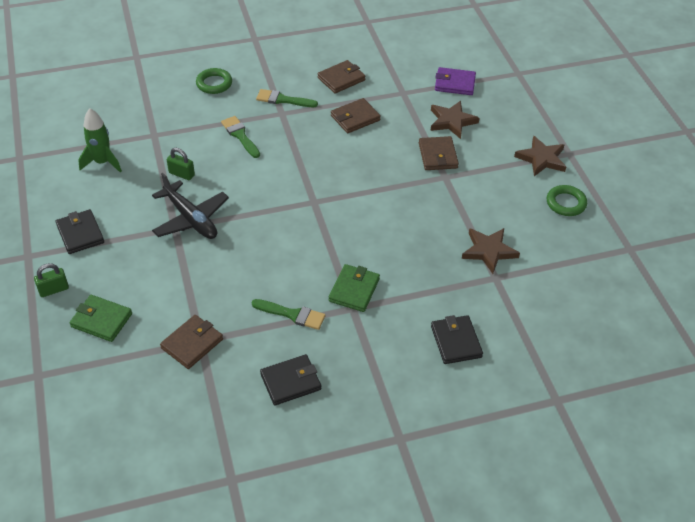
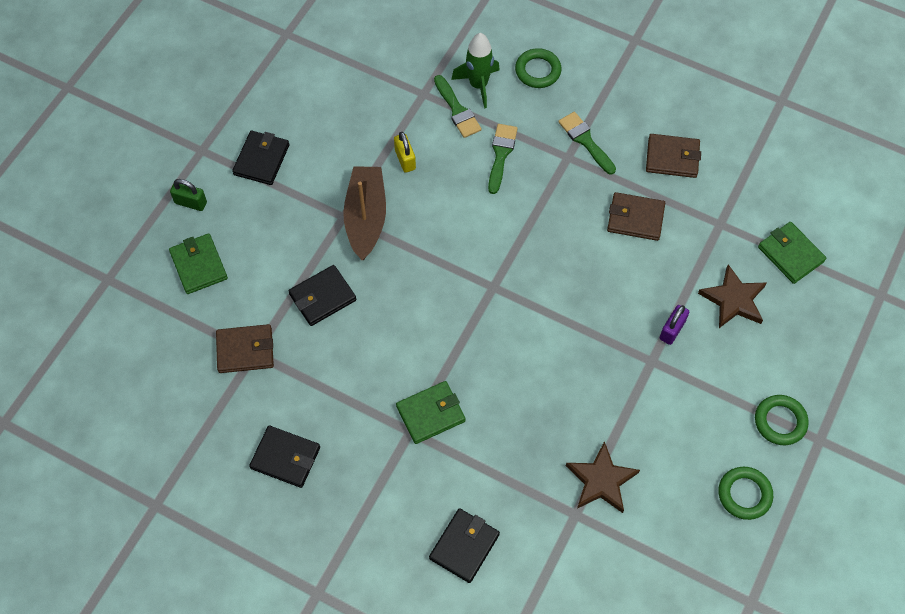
camera: 45 degrees right, 15 degrees up
(102, 162) = (350, 92): green rocket -> green rocket (478, 85)
(181, 174) = (405, 159): green padlock -> yellow padlock
(191, 219) = (366, 218): black plane -> brown boat
(212, 278) = (322, 297): none -> black wallet
(292, 314) = (352, 393): green brush -> green brush (457, 110)
(438, 155) = (672, 330): brown wallet -> purple padlock
(455, 83) = (790, 254): purple wallet -> green wallet
(541, 159) = (780, 421): brown star -> green ring

